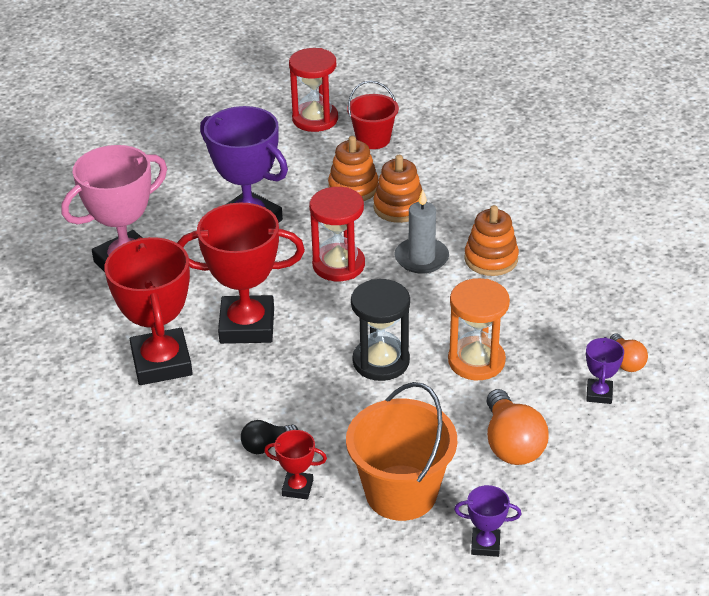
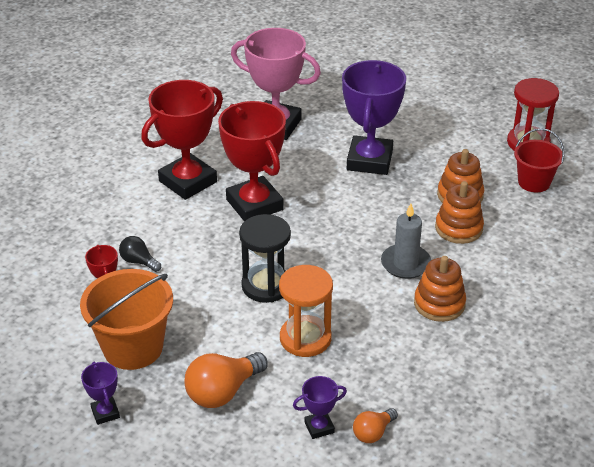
camera: 60 degrees right, 0 degrees up
(338, 265) = (359, 223): red hourglass -> none

